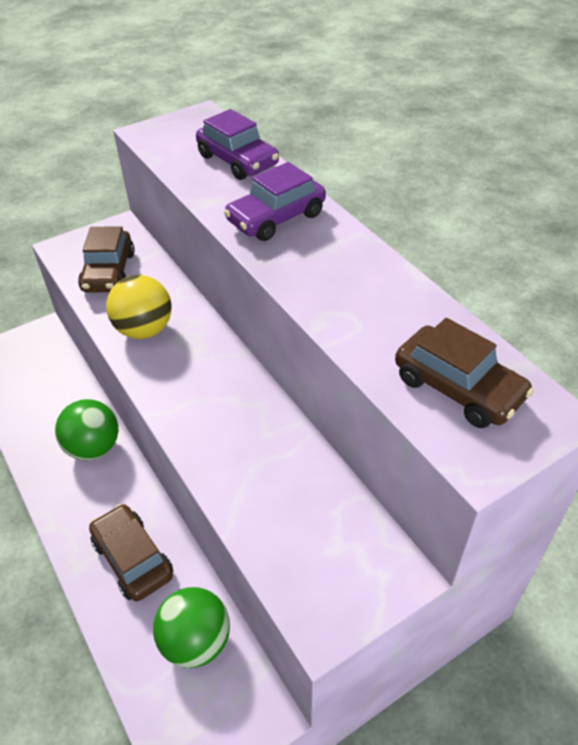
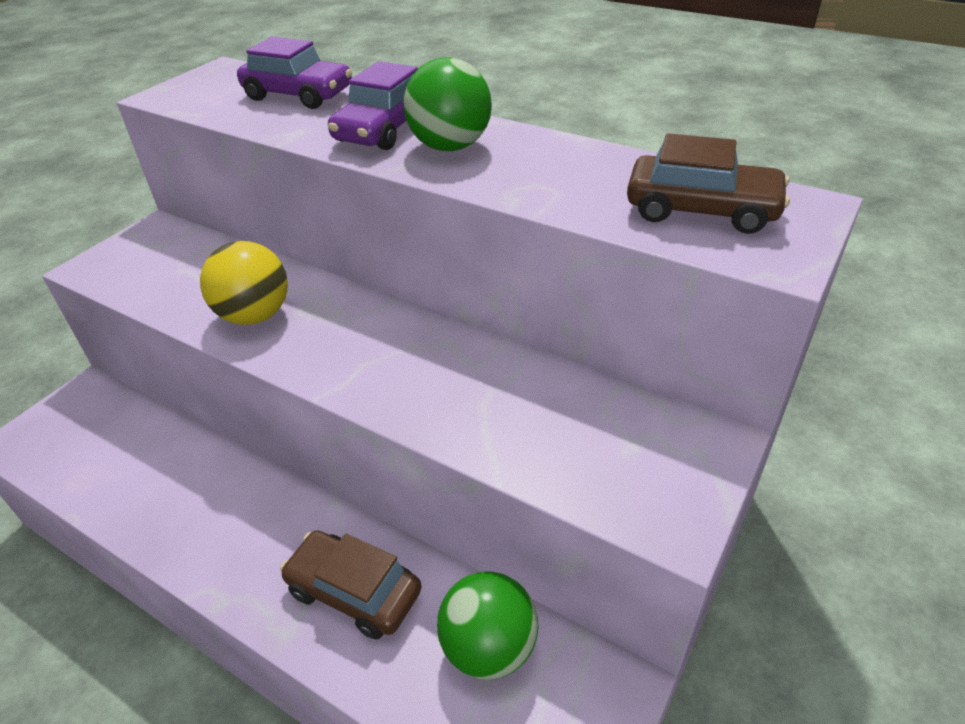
camera: 25 degrees left, 5 degrees down
(93, 447) = (229, 491): green ball -> green ball (450, 146)
(109, 272) = (170, 273): brown car -> none

